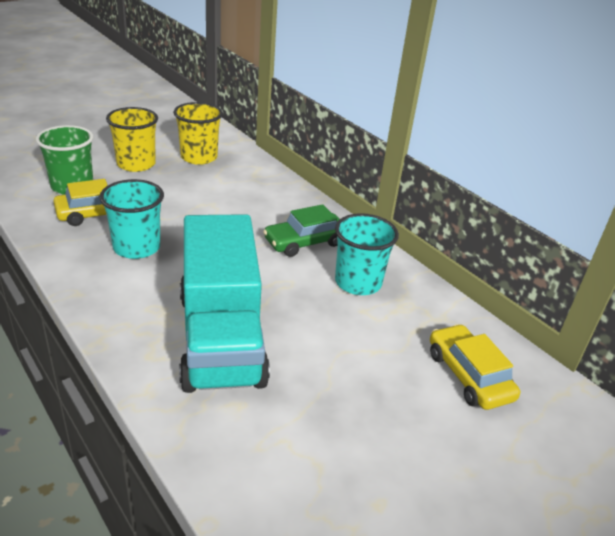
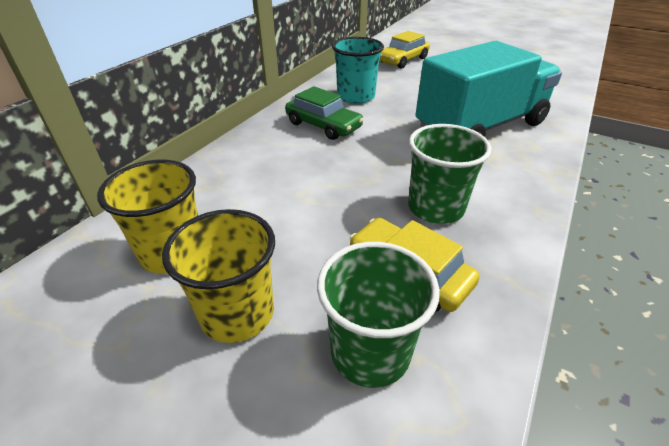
camera: 110 degrees left, 5 degrees up
(136, 247) = (435, 208): turquoise cup -> green cup

